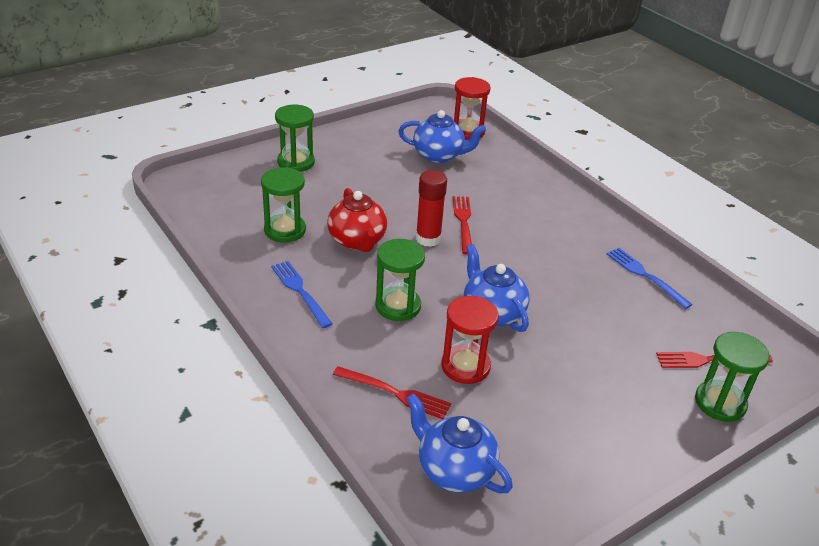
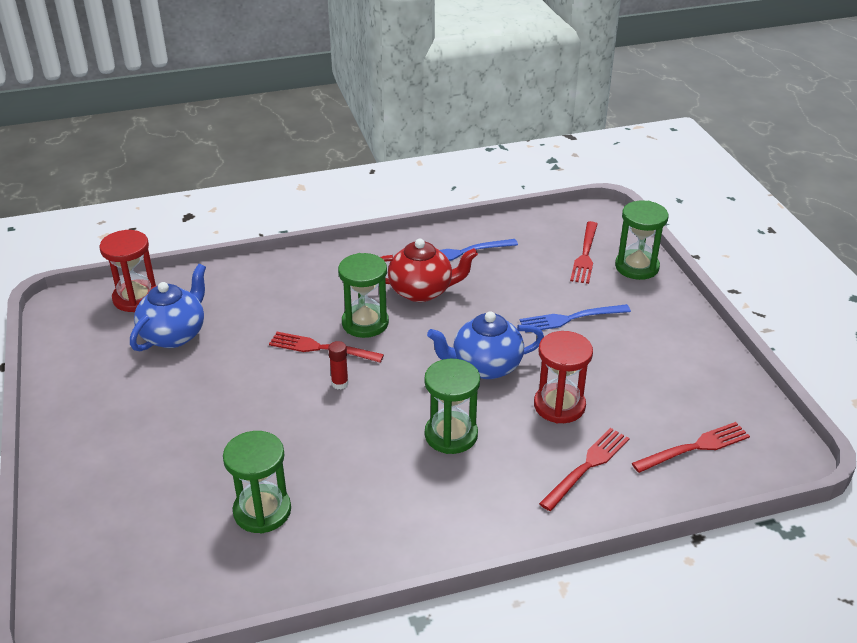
camera: 70 degrees left, 0 degrees up
(296, 162) = (104, 473): green hourglass -> green hourglass (365, 323)
(300, 291) = (395, 516): blue fork -> blue fork (570, 319)
(357, 241) = (317, 445): red teapot -> red teapot (422, 291)
(428, 239) = (340, 383): red glue stick -> red glue stick, size x0.55
(454, 470) = (695, 447): blue teapot -> red fork

